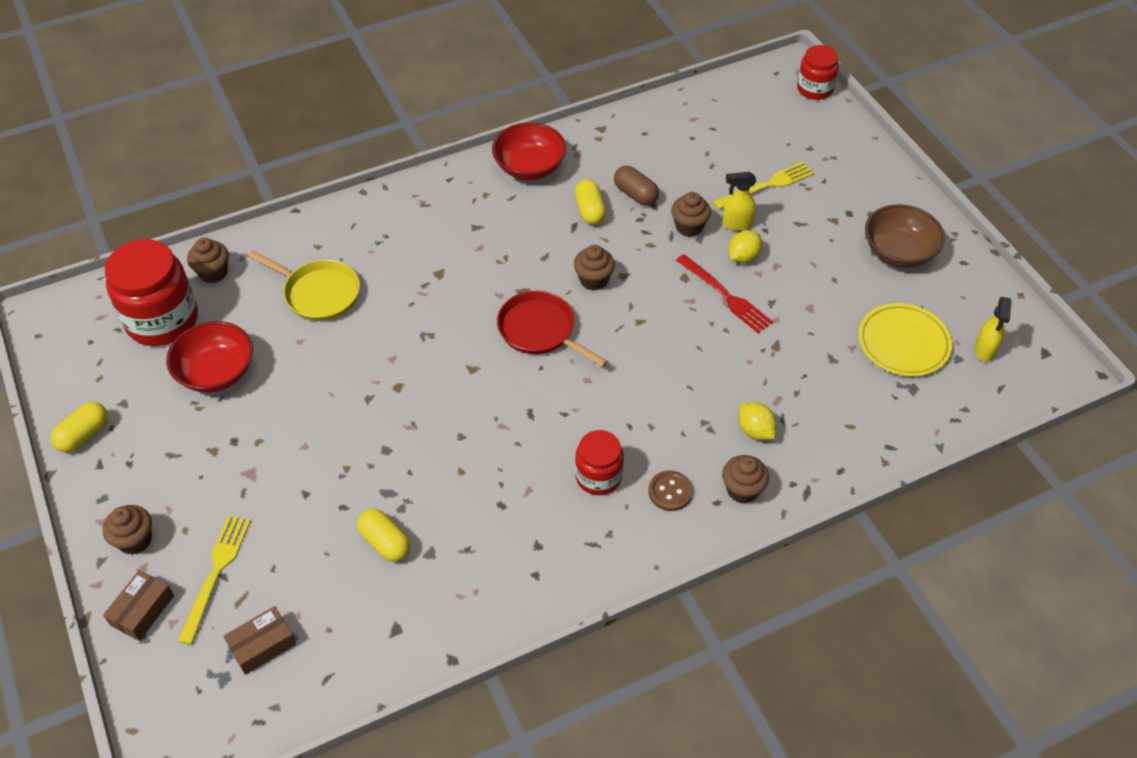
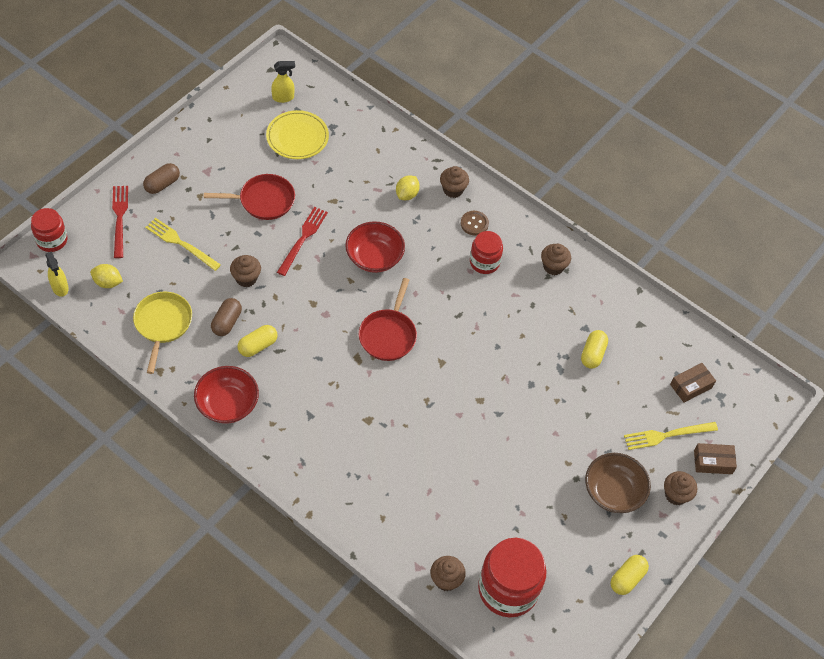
camera: 120 degrees left, 5 degrees up
(84, 435) = (627, 578): yellow capsule -> yellow capsule turned 60 degrees counterclockwise
(216, 372) = (531, 522): red bowl -> red bowl (374, 257)
(262, 645) = (691, 386): brown box -> brown box turned 60 degrees counterclockwise
(318, 293) = (427, 492): yellow pan -> yellow pan (163, 324)
(593, 280) = (326, 319): brown cupcake -> brown cupcake (553, 266)
(736, 224) = (230, 251): yellow spray bottle -> yellow spray bottle (60, 288)
(743, 257) = (261, 238): yellow lemon -> yellow lemon (108, 282)
(803, 276) = (263, 200): none -> red pan
(824, 145) = (120, 219): none -> red fork
(865, 192) = (162, 184): none -> brown capsule
(898, 252) = (215, 154): brown bowl -> brown bowl (613, 492)

